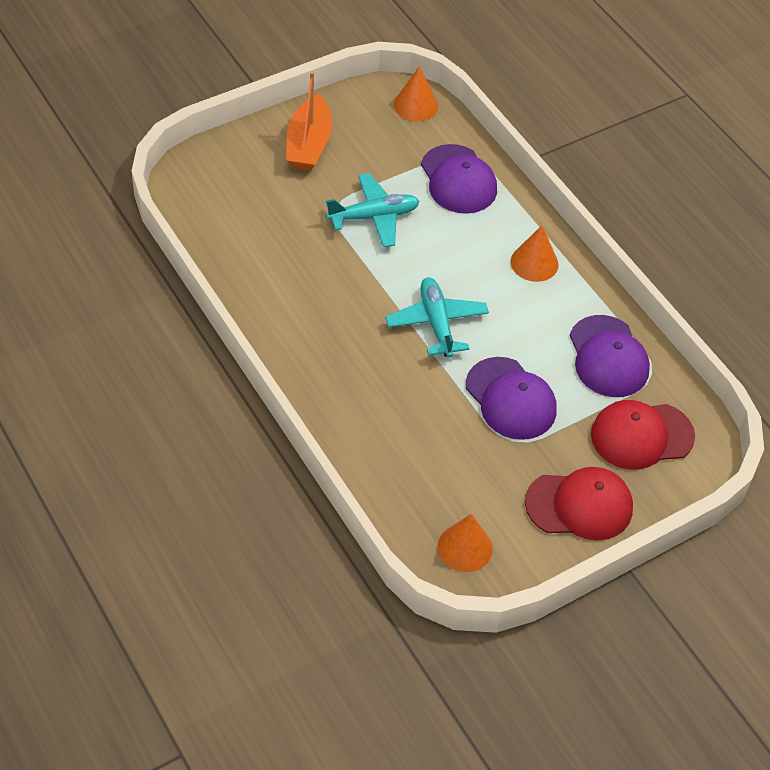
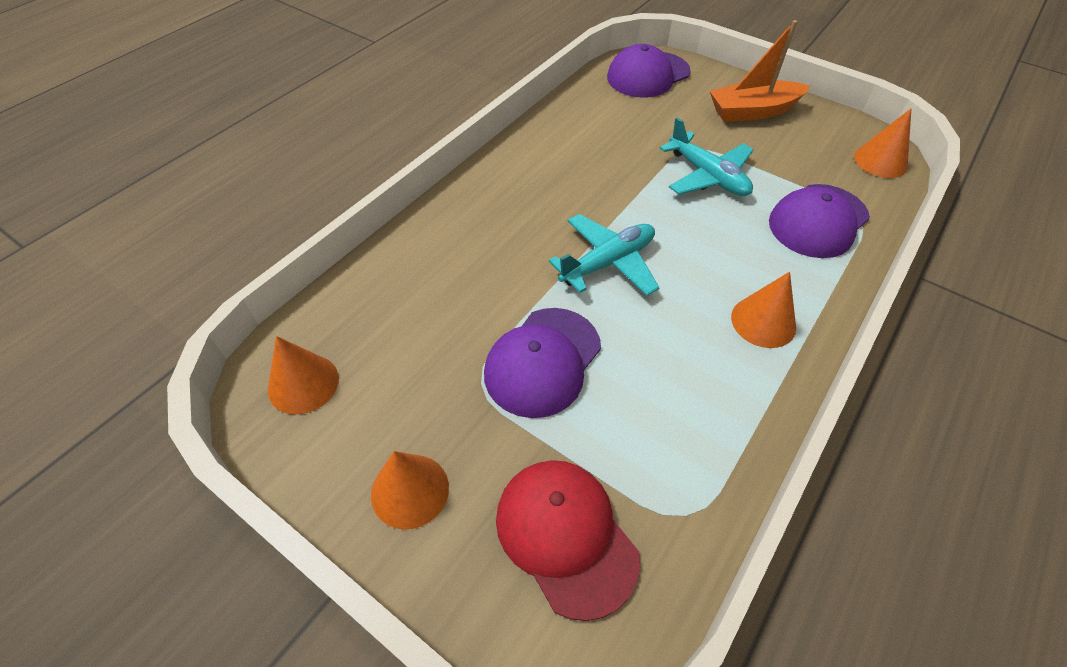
camera: 70 degrees right, 0 degrees up
(579, 505) = (410, 490): red cap -> orange cone
(608, 357) = (676, 448): purple cap -> purple cap (648, 75)

